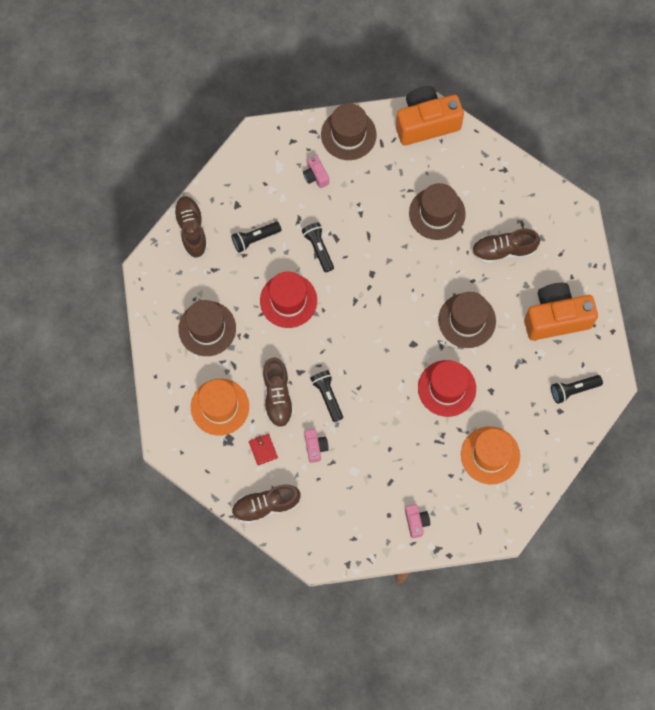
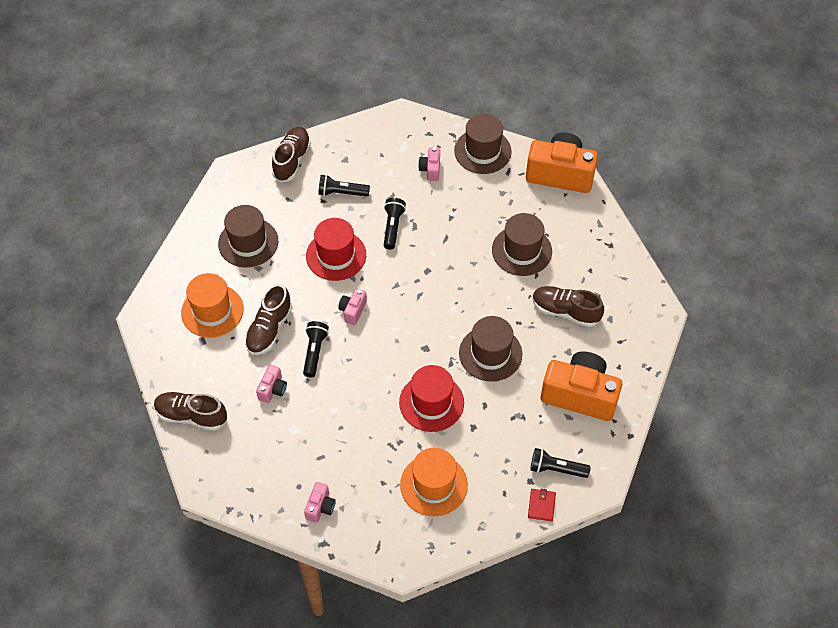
camera: 30 degrees right, 15 degrees down
(263, 450) = (224, 366): red wallet -> red wallet (541, 505)
(334, 343) = (353, 311): none -> pink camera

